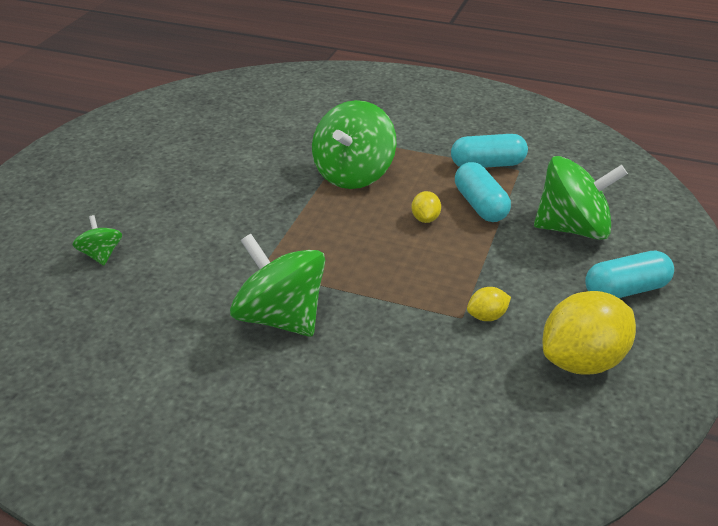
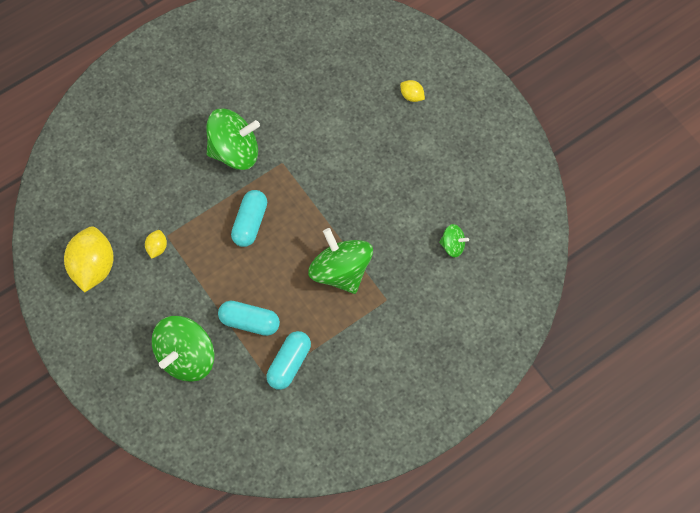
camera: 125 degrees right, 30 degrees up
(101, 255) = (356, 92): green spinning top -> green spinning top (452, 245)
(425, 219) = (261, 279): yellow lemon -> yellow lemon (412, 96)
(625, 290) = (118, 335): turquoise capsule -> turquoise capsule (250, 223)

